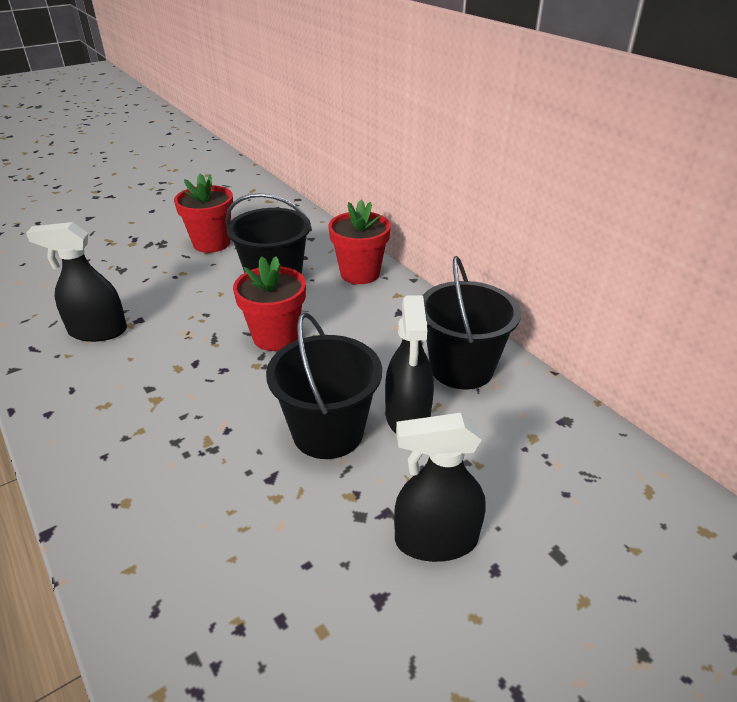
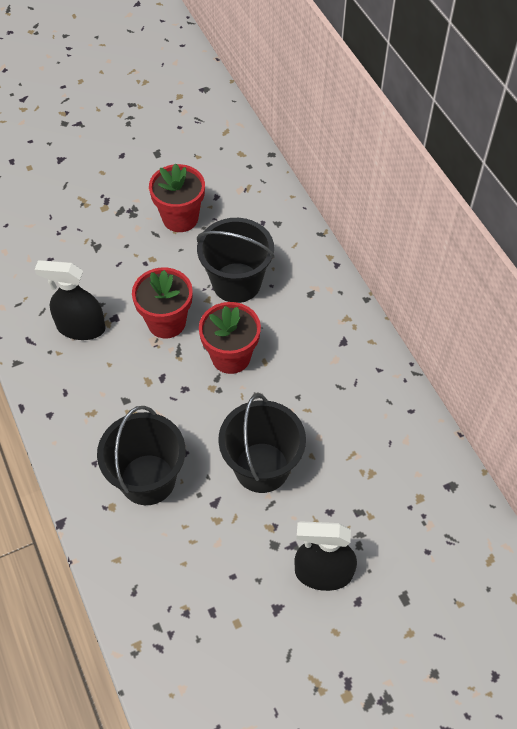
camera: 10 degrees right, 20 degrees up
(360, 273) = (317, 283): red flower pot -> red flower pot (166, 322)
(407, 416) = (326, 462): black spray bottle -> none
(461, 368) = (382, 417): black bucket -> black bucket (148, 479)

